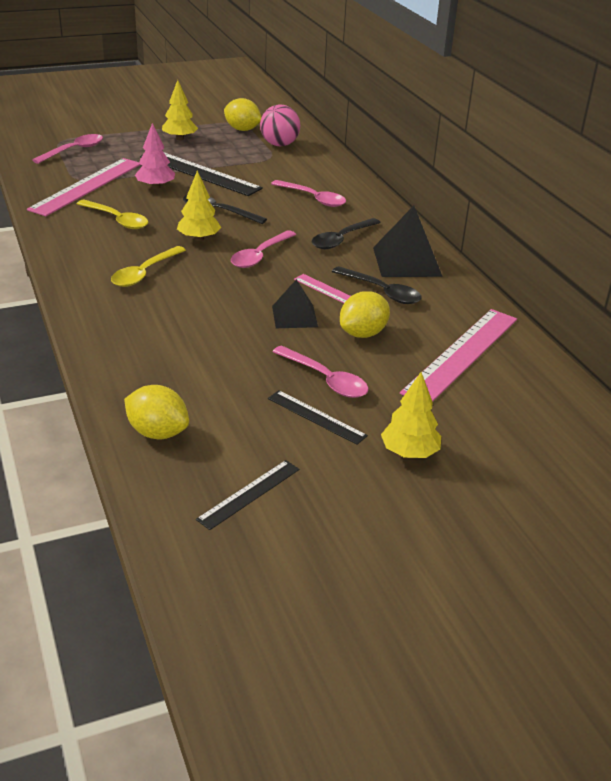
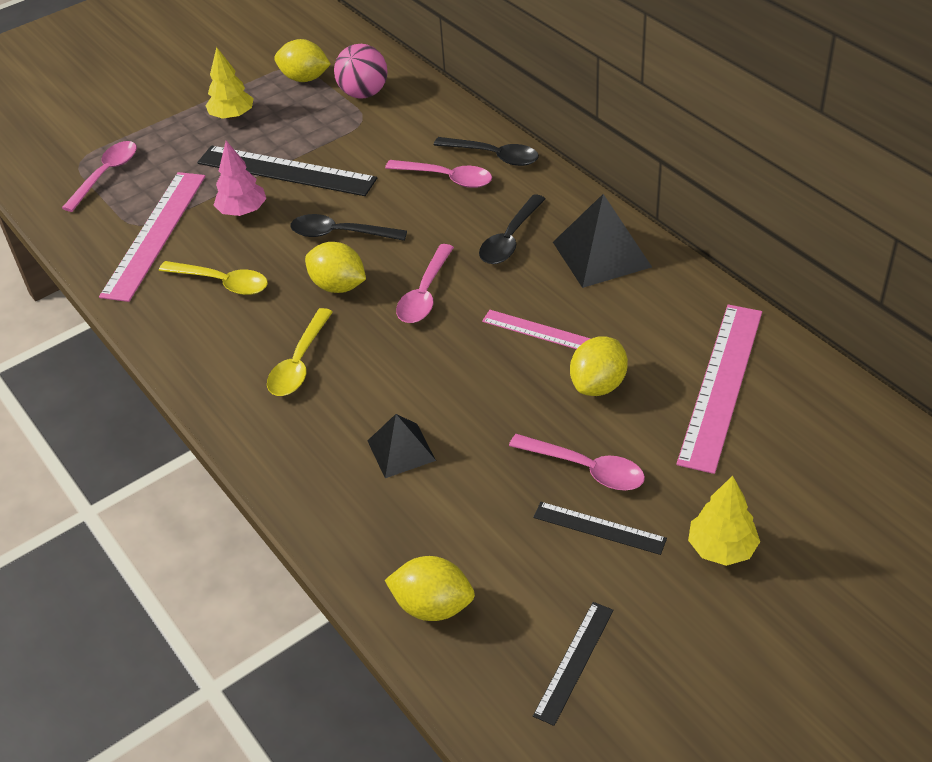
camera: 10 degrees left, 10 degrees up
(199, 238) = (338, 286): yellow tree -> yellow lemon
(294, 316) = (508, 381): black pyramid -> black pyramid (401, 450)
(381, 291) = (592, 312): black spoon -> black spoon (493, 156)

